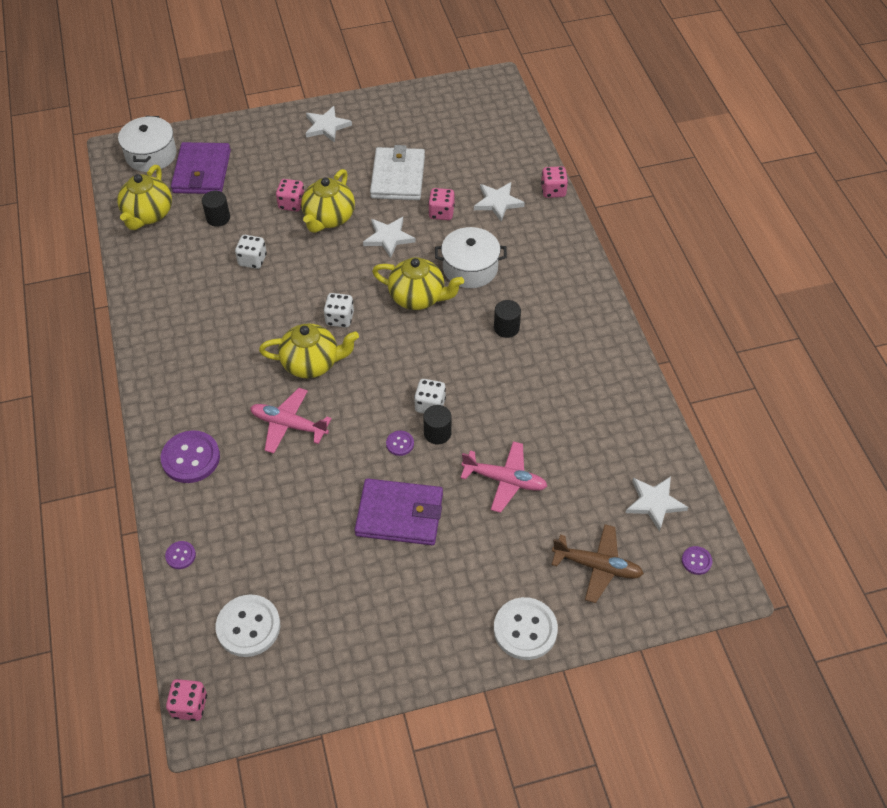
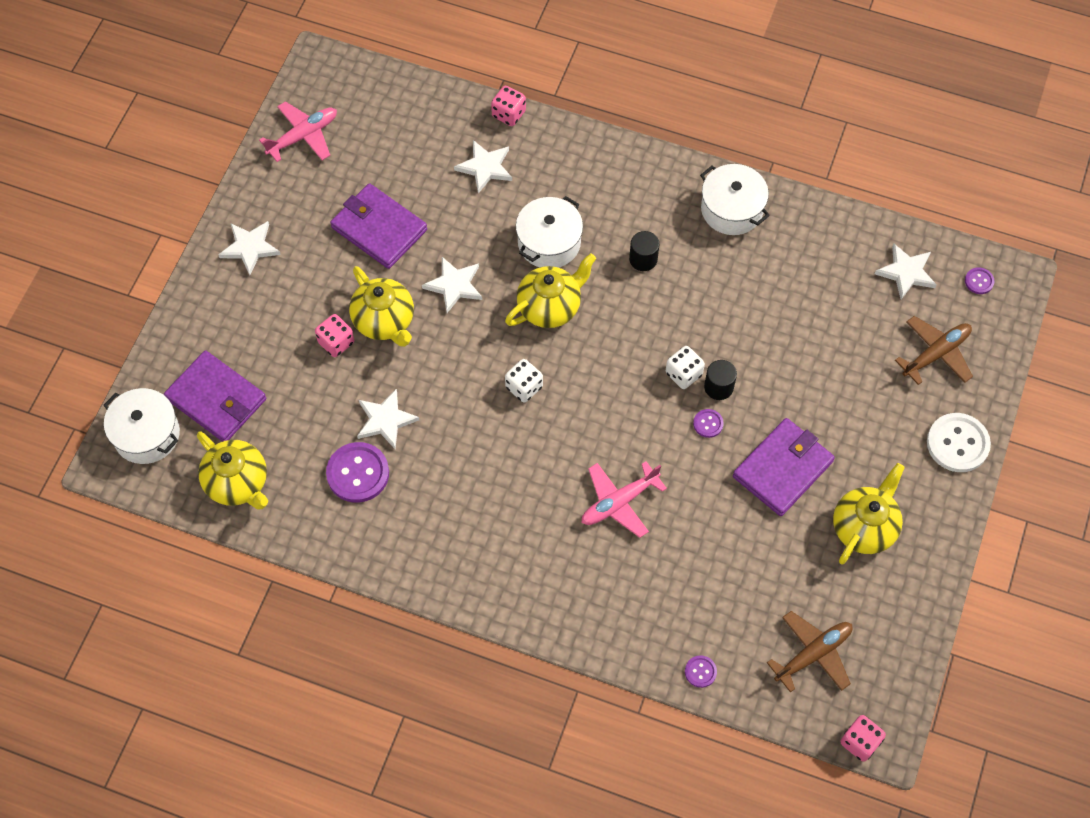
camera: 55 degrees left, 10 degrees up
(191, 458) = (595, 607): purple button -> purple button (358, 473)
(218, 218) = (299, 420): black cylinder -> none
(248, 627) = (813, 654): white button -> brown plane
(252, 260) = (385, 420): white dice -> white star
(311, 363) = (560, 442): yellow teapot -> yellow teapot (864, 527)
(397, 177) = (379, 229): white wallet -> purple wallet
(441, 213) = (459, 222): pink dice -> none
(505, 480) = (806, 366): pink plane -> pink plane (303, 136)
(601, 357) = (732, 209): none -> white pot

